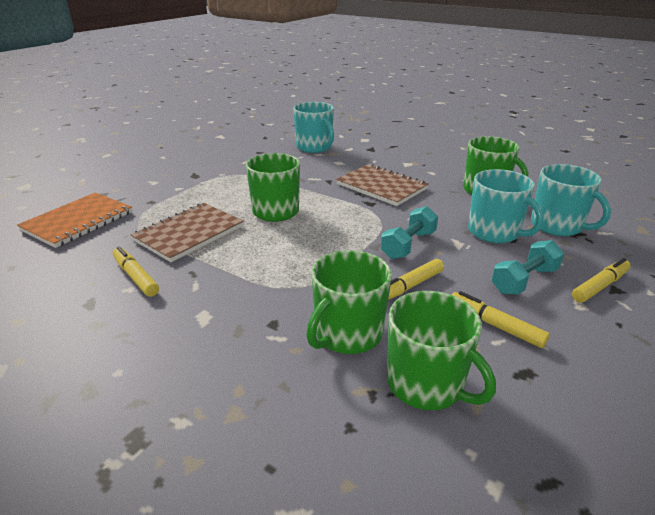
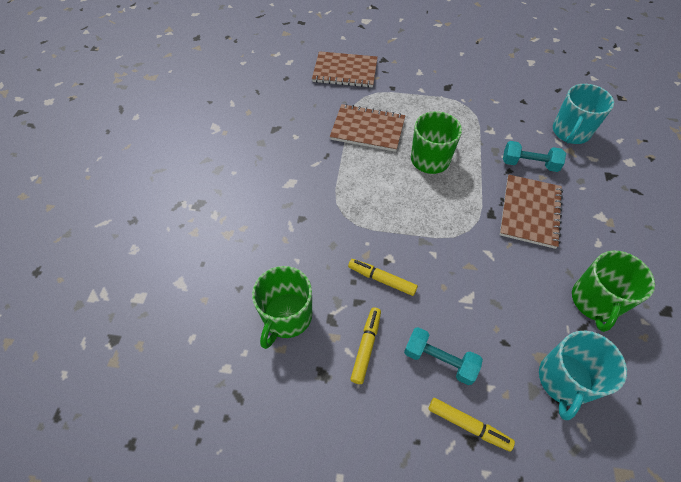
camera: 65 degrees right, 25 degrees up
(78, 221) = (345, 71): orange notebook -> brown notebook
(136, 277) = (307, 132): yellow marker -> none
(347, 334) = (311, 260): green mug -> none
(408, 245) = (440, 263): turquoise dumbbell -> turquoise dumbbell (529, 164)
(494, 232) = (508, 324): turquoise mug -> none

